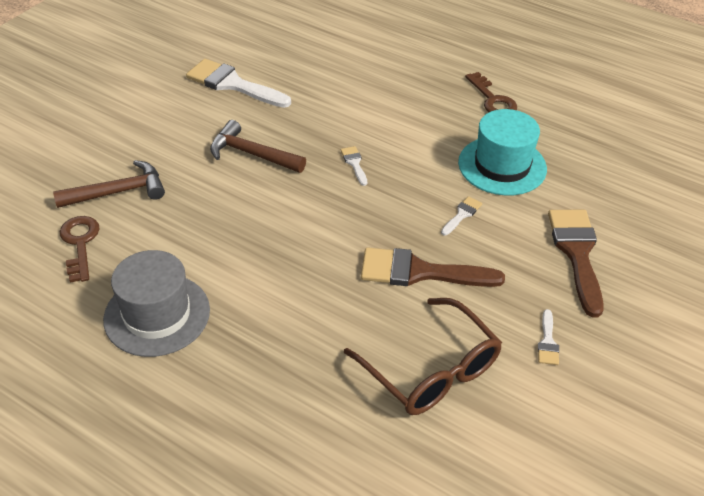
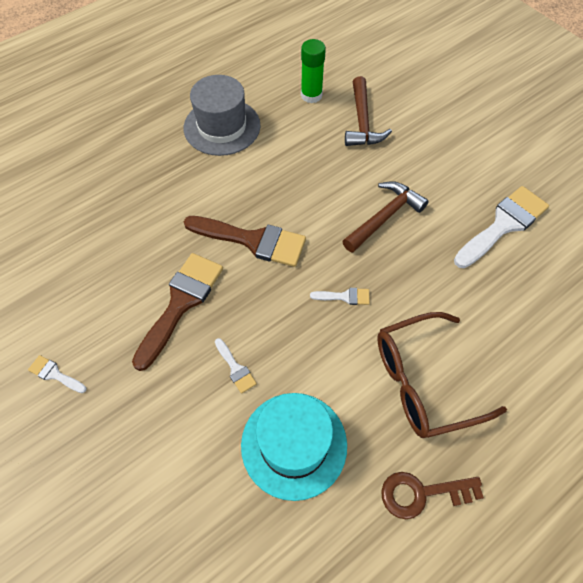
camera: 110 degrees right, 15 degrees up
(80, 244) = (311, 95): brown key -> green glue stick
(430, 369) = (82, 274): brown glasses -> brown glasses (424, 381)
(576, 253) = (135, 458): brown brush -> brown brush (253, 240)

